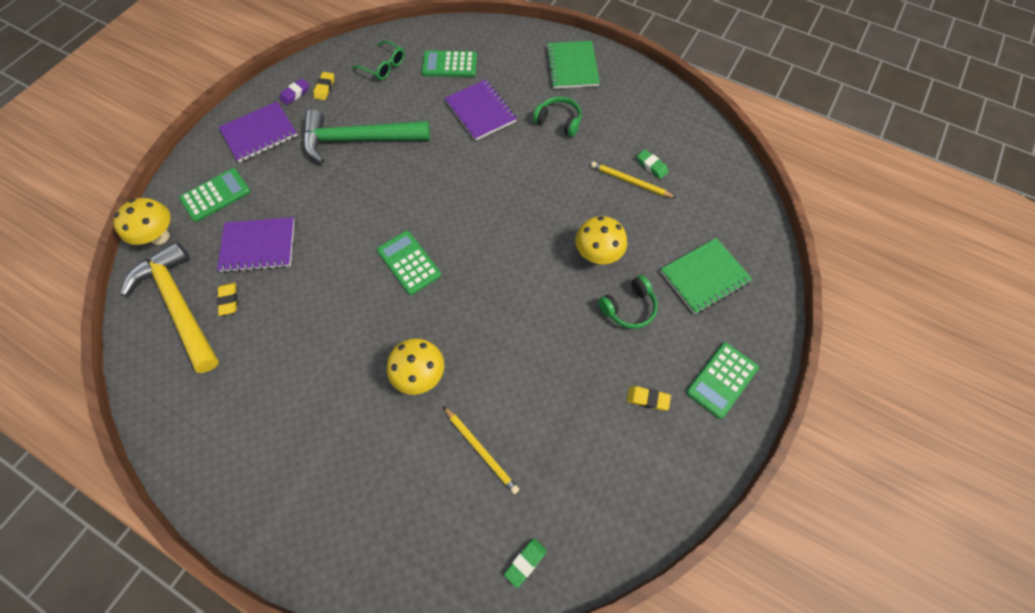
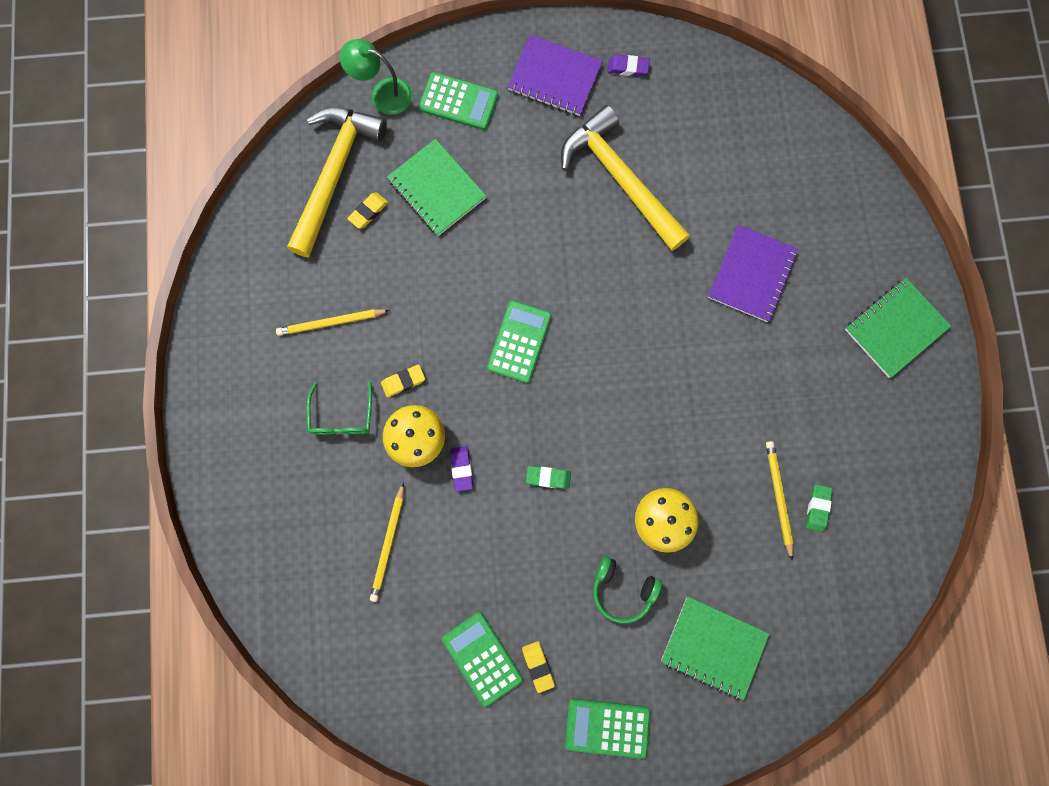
camera: 55 degrees right, 15 degrees up
(160, 236) = (383, 93): yellow mushroom -> green lamp
(258, 246) = (437, 189): purple notebook -> green notebook
(281, 381) = (331, 323): none -> yellow pencil
(324, 88) = (657, 90): yellow eraser -> yellow eraser (403, 381)
(358, 140) = (620, 179): green hammer -> yellow hammer
(383, 66) = (733, 125): green glasses -> green glasses (342, 416)
(449, 64) = (791, 192): green calculator -> green calculator (482, 658)
(466, 358) = (461, 468): none -> purple eraser
(525, 562) = (323, 646): green eraser -> green eraser (548, 477)
(559, 121) = (803, 367): green headphones -> none

